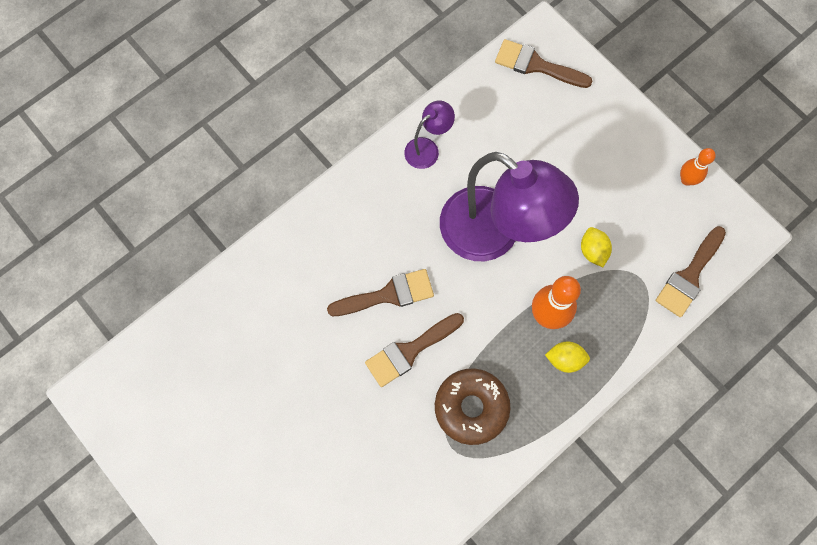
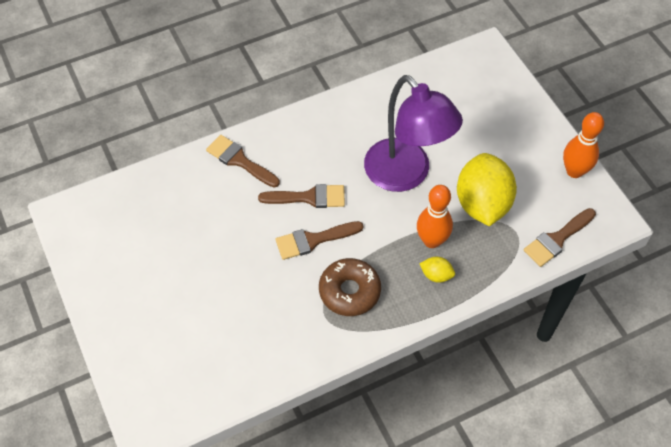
camera: 15 degrees right, 15 degrees down
(427, 148) = (372, 105): purple lamp -> none
(536, 65) = (475, 67): brown brush -> brown brush (240, 161)
(593, 251) = (482, 204): yellow lemon -> yellow lemon, size x2.36
(686, 180) = (574, 171): orange bowling pin -> orange bowling pin, size x1.63

